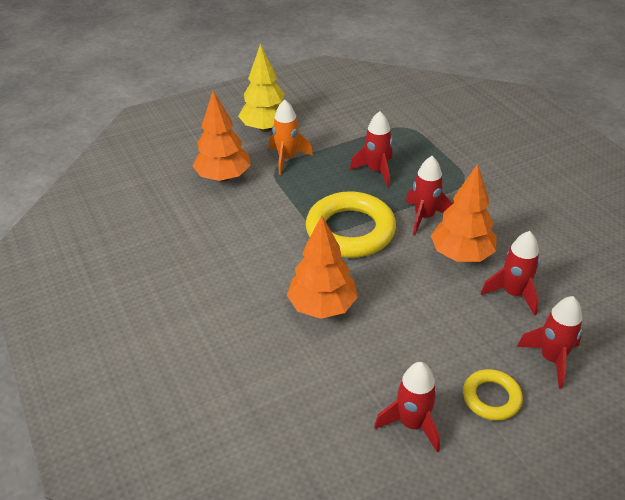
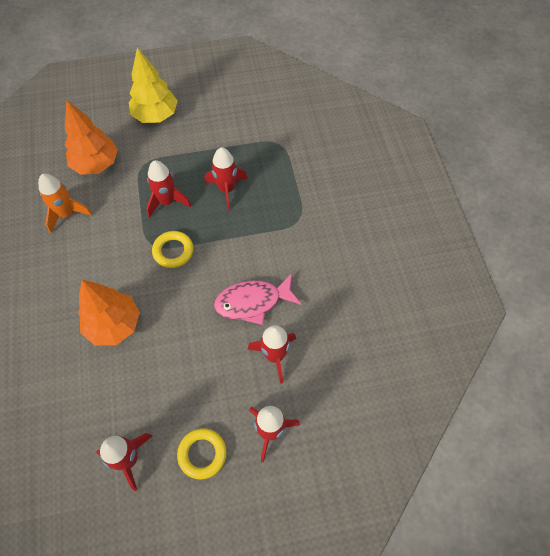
camera: 15 degrees right, 20 degrees up
(287, 159) = (157, 156): orange rocket -> orange rocket (67, 214)
(350, 231) = (173, 251): yellow ring -> yellow ring, size x0.52
(424, 217) = (242, 252): red rocket -> red rocket (167, 202)
(461, 254) = (253, 302): orange tree -> pink fish

